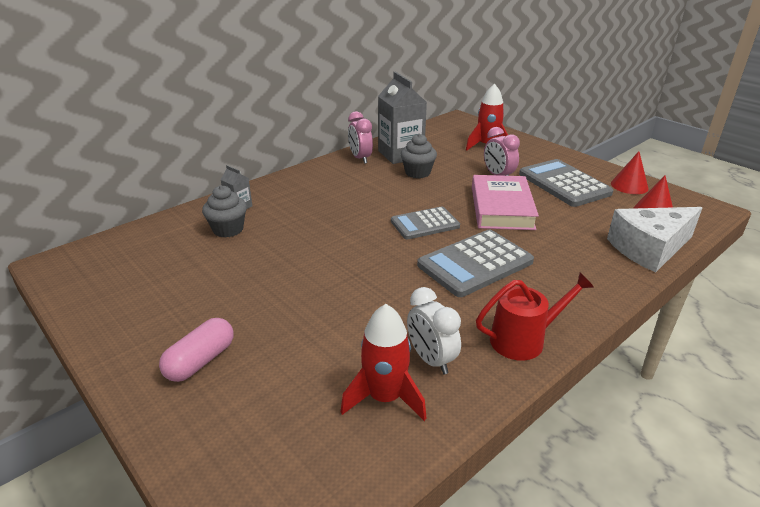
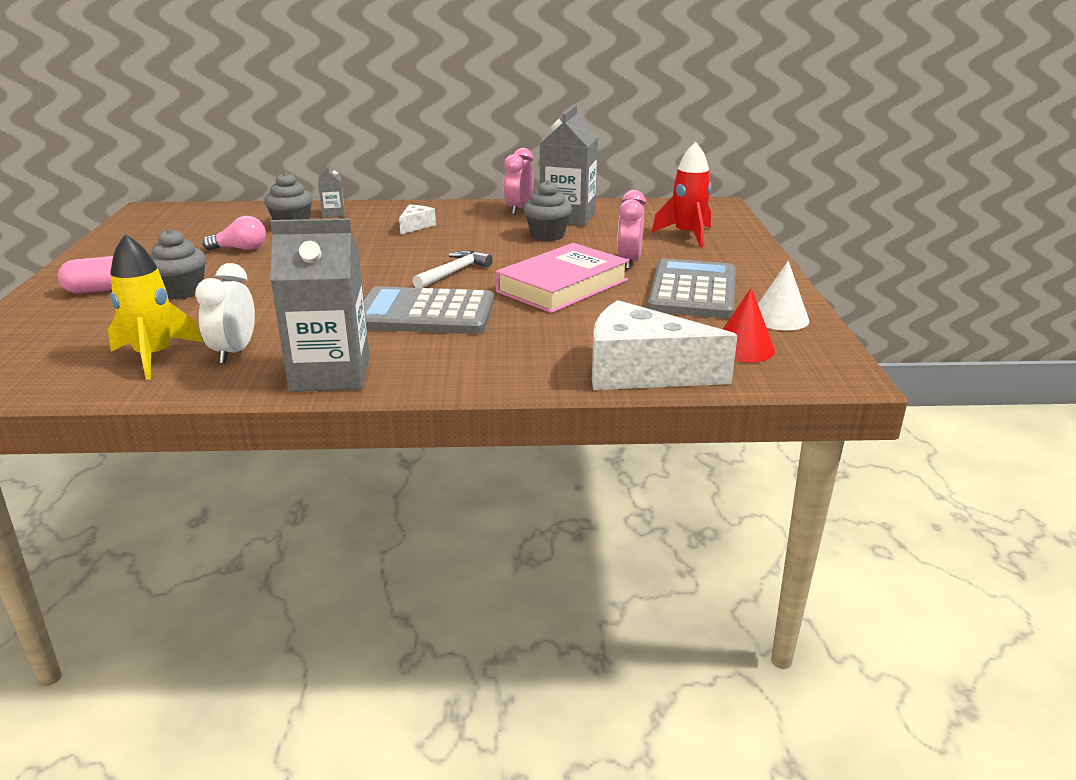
camera: 40 degrees right, 5 degrees down
(233, 268) = (241, 249): none -> pink light bulb
(273, 329) = (182, 291): none -> grey cupcake
(322, 196) = (416, 226): none -> white cheese
(385, 397) = (154, 356): red rocket -> yellow rocket
(425, 224) = (454, 272): grey calculator -> white hammer
(523, 340) = (330, 374): red watering can -> grey carton
(629, 186) = (779, 318): red cone -> white cone

